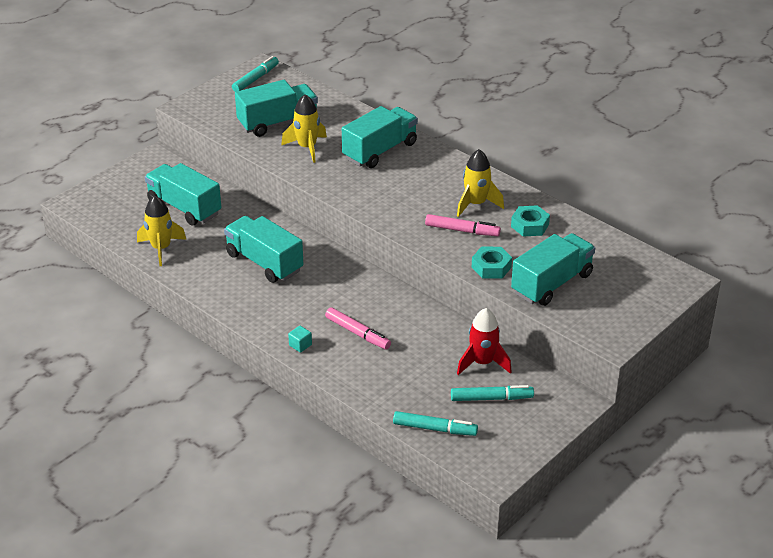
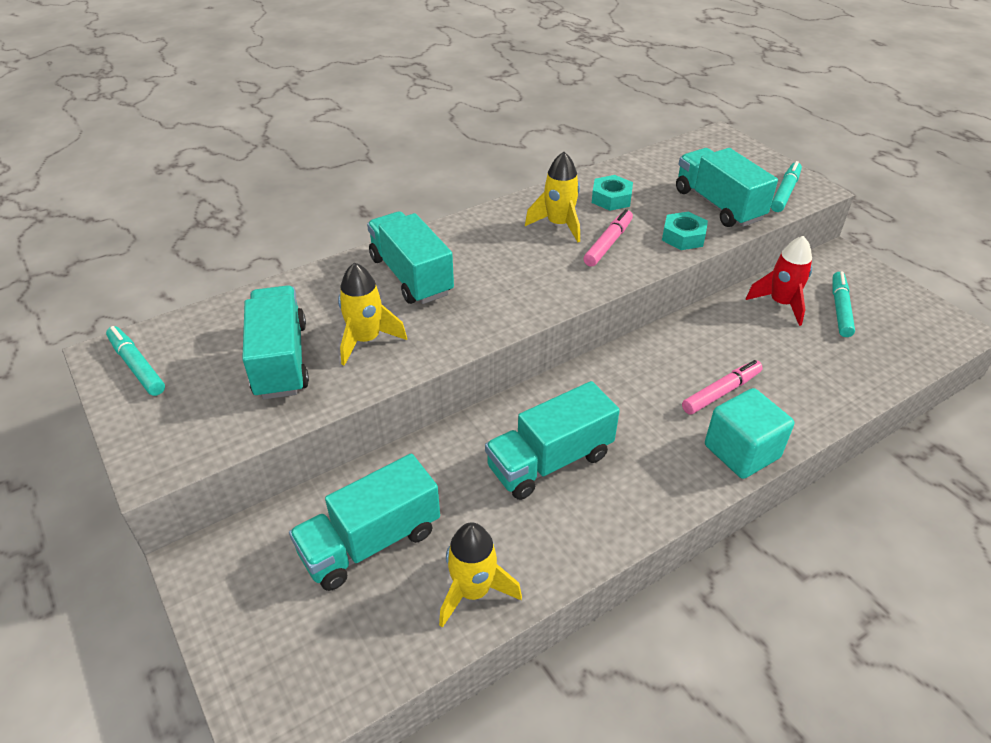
camera: 75 degrees left, 5 degrees up
(300, 345) = (741, 451): turquoise cube -> turquoise cube, size x2.37
(434, 429) = (895, 360): turquoise marker -> turquoise marker (784, 192)

